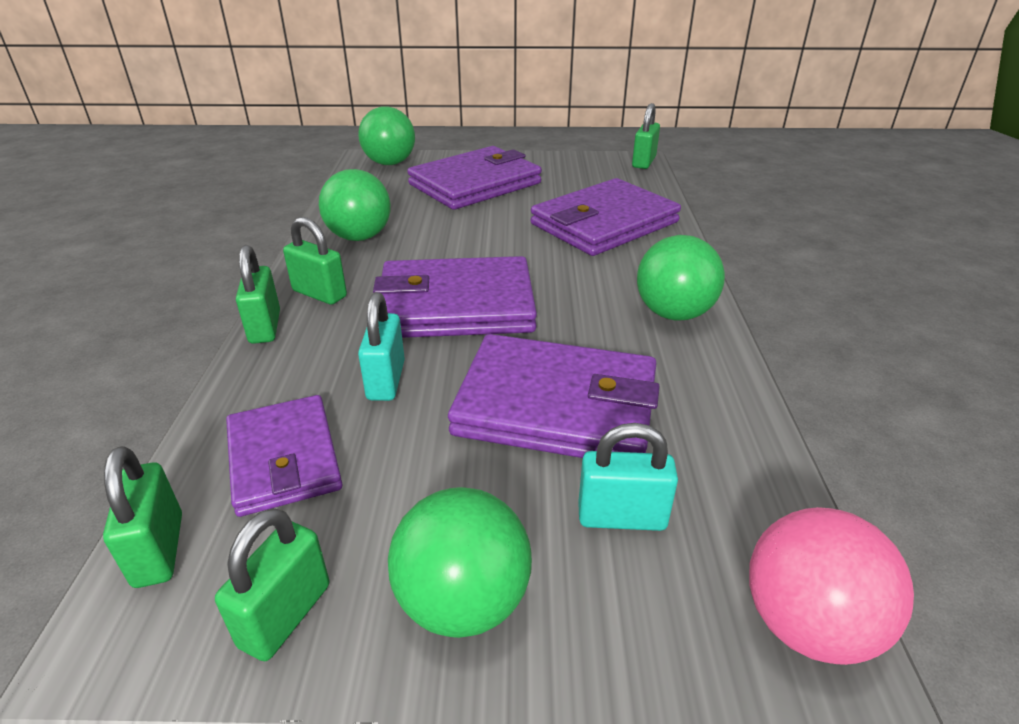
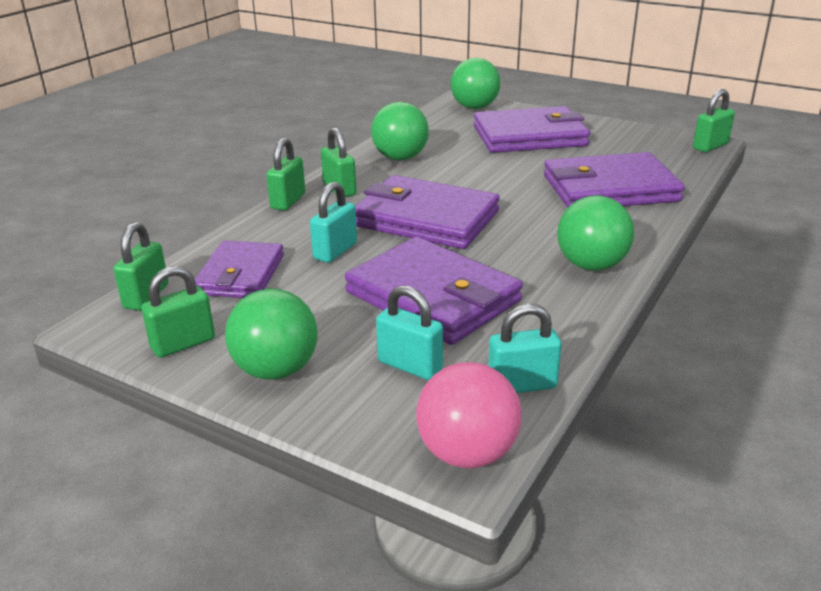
camera: 30 degrees right, 5 degrees down
(761, 492) = (522, 385): none -> turquoise padlock

